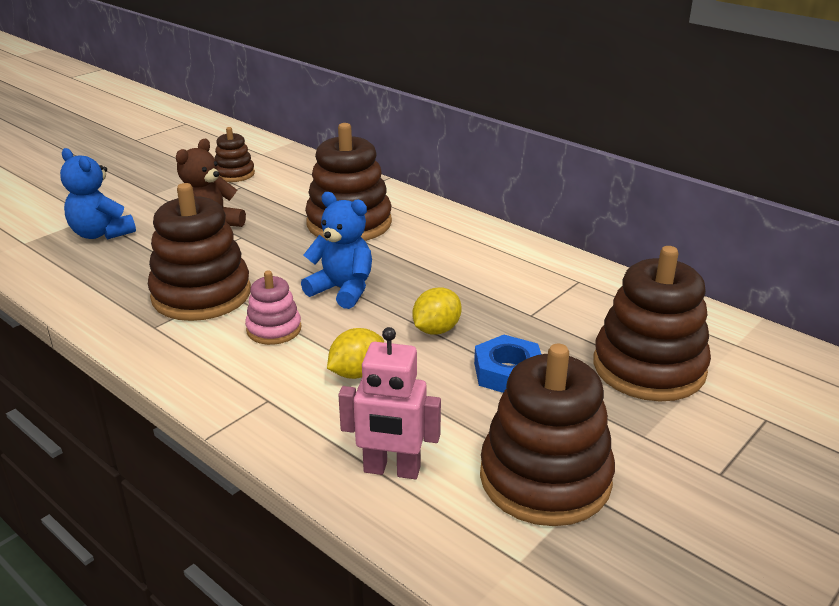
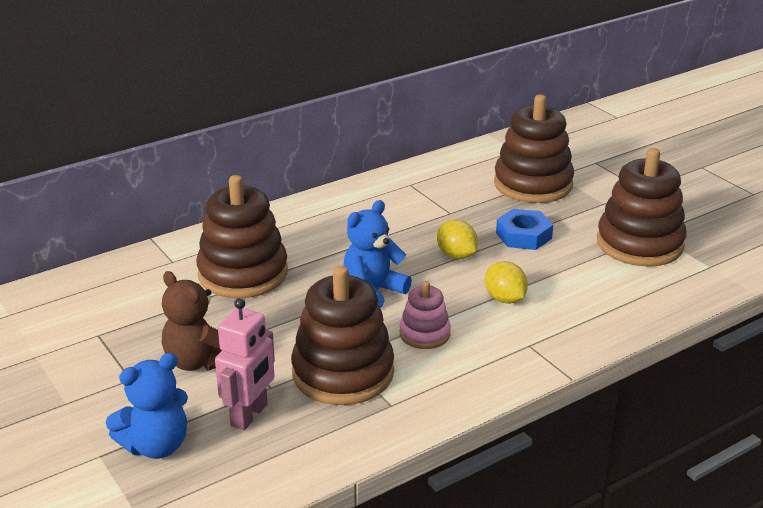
camera: 75 degrees left, 0 degrees up
(234, 174) = (57, 337): brown stacking toy -> none
(391, 470) = (624, 298): pink robot -> pink robot (249, 415)

